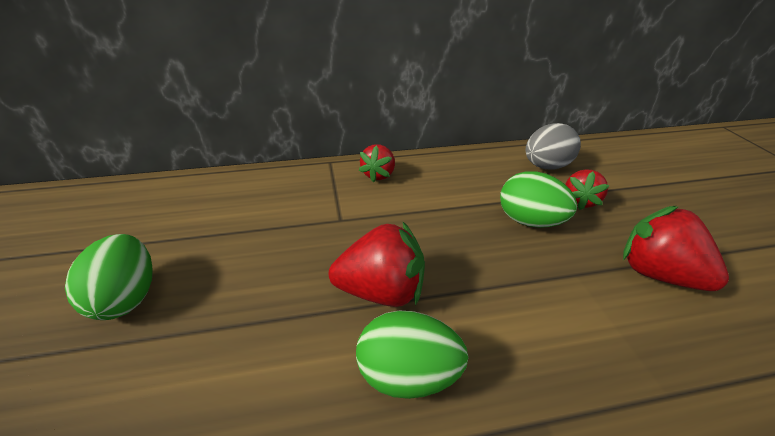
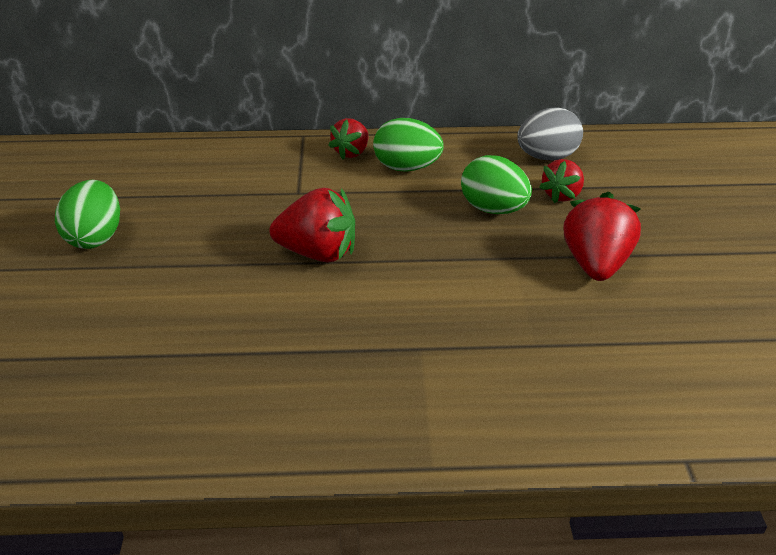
camera: 10 degrees right, 0 degrees up
(407, 376) = (319, 310): green egg -> green egg (407, 168)
(658, 274) = (595, 264): red strawberry -> red strawberry turned 45 degrees clockwise

